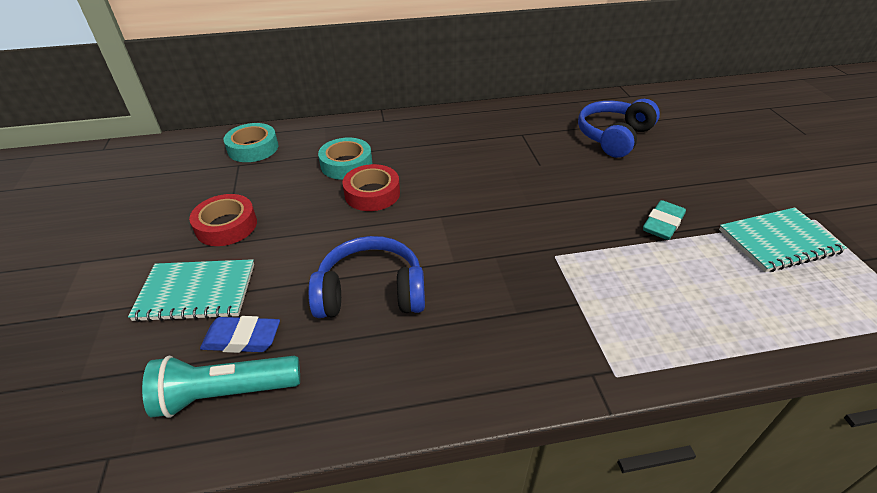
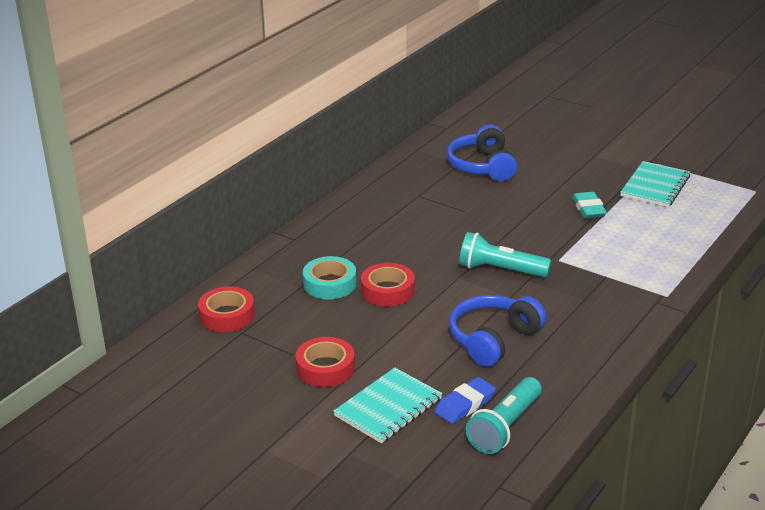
camera: 45 degrees left, 10 degrees down
(253, 148) = (227, 315): turquoise tape -> red tape
(485, 231) = (500, 270): none -> turquoise flashlight

